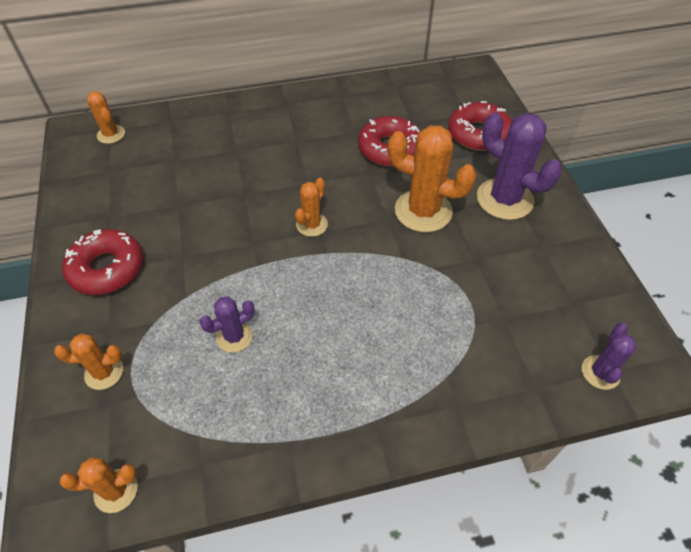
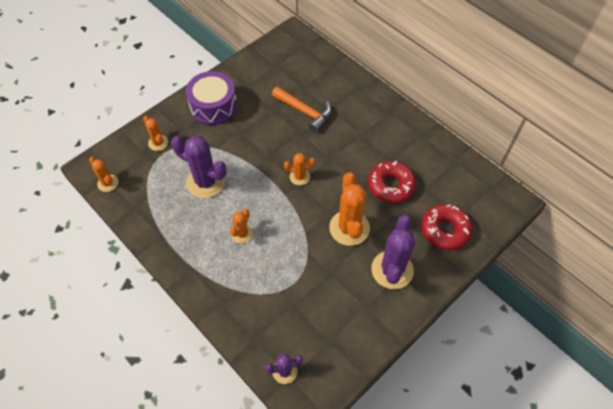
camera: 60 degrees right, 5 degrees up
(107, 268) = (213, 106): red donut -> purple drum
(111, 134) = (300, 49): orange cactus -> orange cactus (242, 234)
(214, 175) = (304, 111): none -> orange hammer
(234, 337) = (206, 182): purple cactus -> purple cactus, size x1.86

